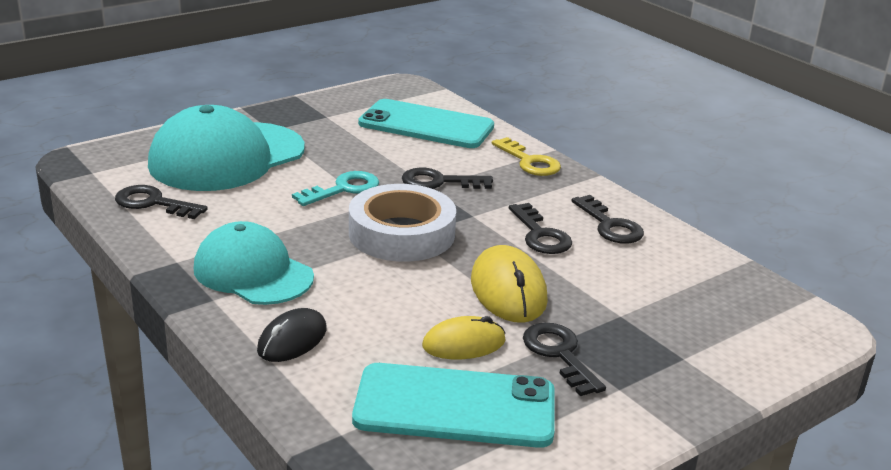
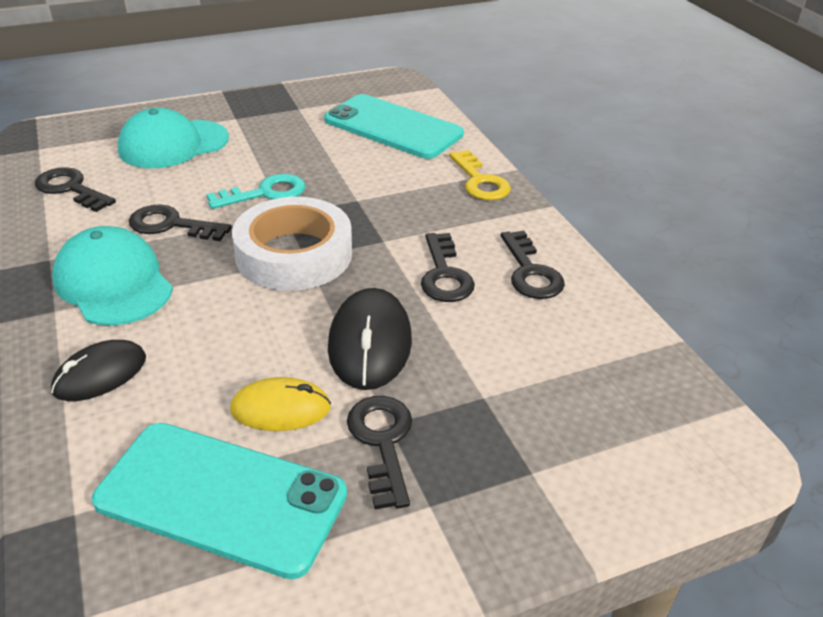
camera: 15 degrees right, 10 degrees up
(227, 157) = (173, 144): turquoise cap -> turquoise cap, size x0.67
(439, 182) = (369, 195): black key -> black key (171, 225)
(508, 290) = (370, 343): yellow mouse -> black mouse

